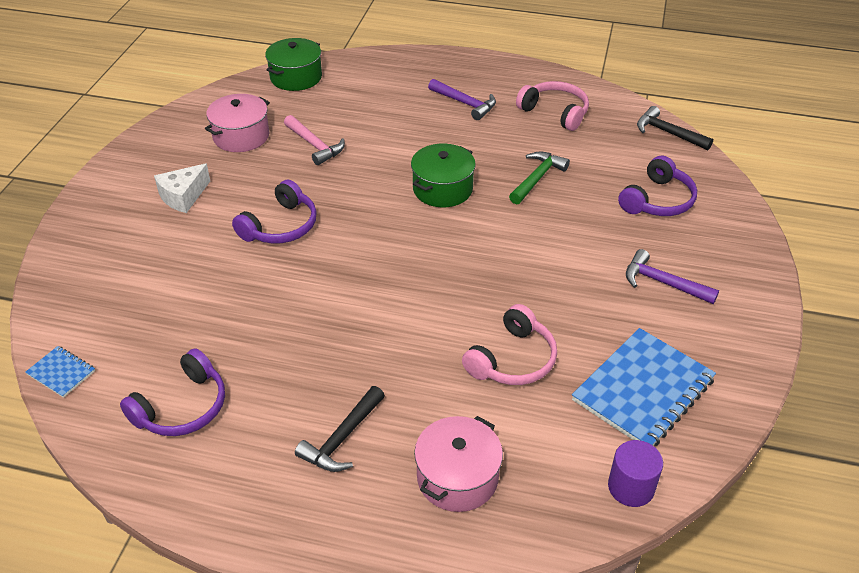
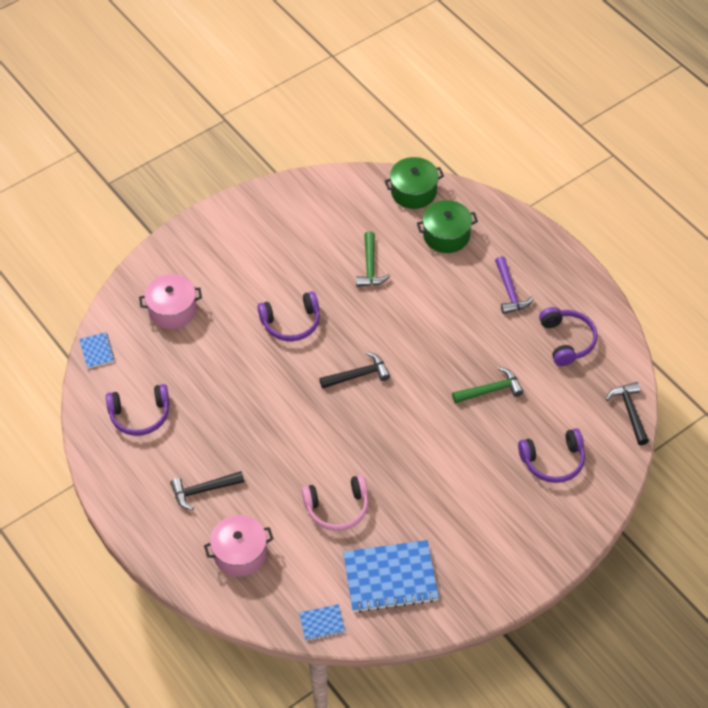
camera: 40 degrees right, 10 degrees up
(183, 196) = (253, 260): white cheese -> none
(241, 136) = (329, 228): pink pot -> pink pot (172, 310)
(314, 145) = (370, 266): pink hammer -> green hammer
(399, 232) = (358, 375): none -> black hammer
(442, 189) = (419, 358): green pot -> green pot (446, 235)
(555, 112) = (567, 340): pink headphones -> purple headphones
(631, 487) = (322, 623): purple cylinder -> blue notebook
(663, 283) = (483, 522): purple hammer -> none

